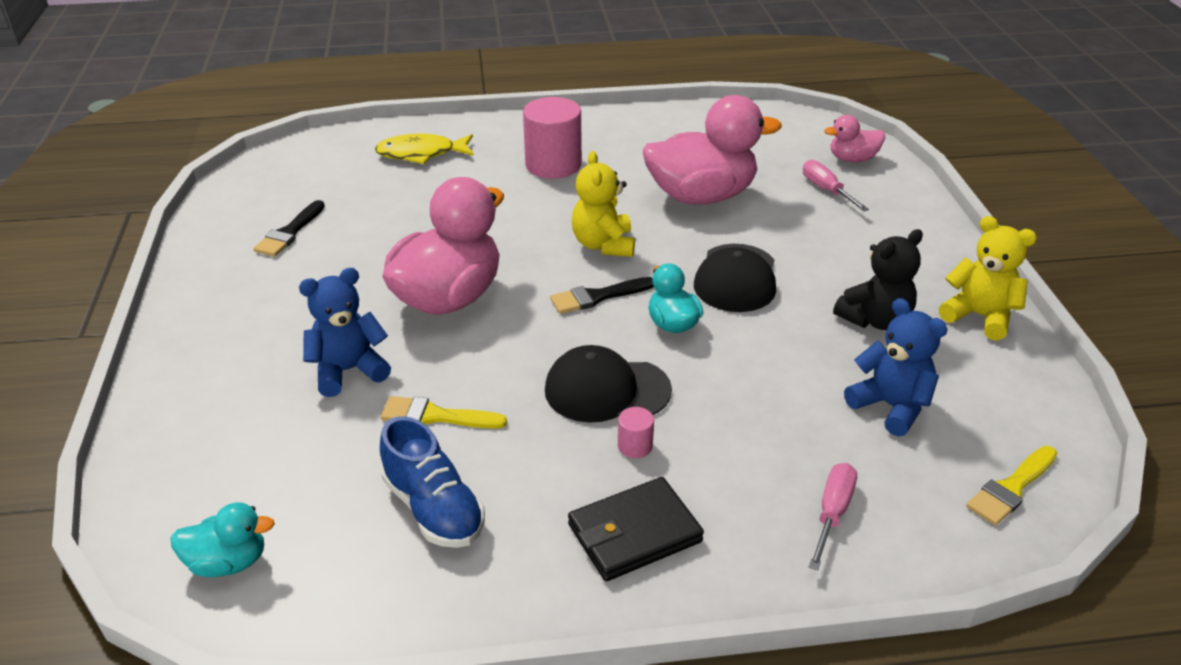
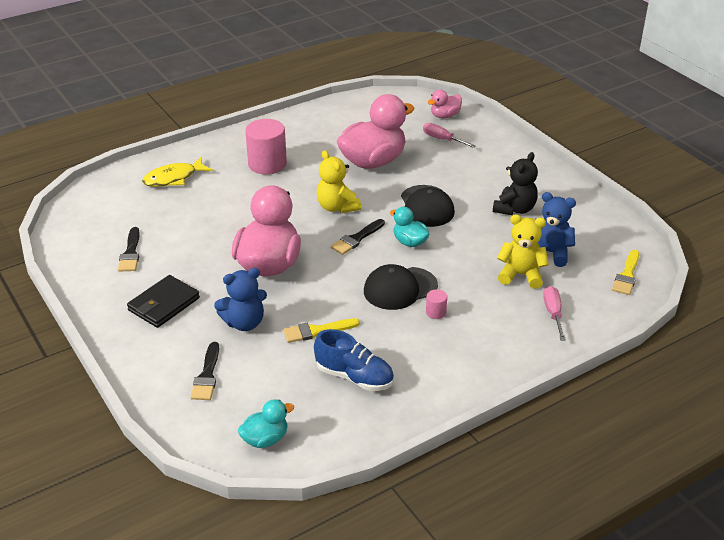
camera: 25 degrees left, 0 degrees up
(236, 432) = (207, 375): none -> black brush
(348, 371) = (244, 323): blue teddy bear -> blue teddy bear turned 150 degrees counterclockwise
(634, 533) = (465, 354): black wallet -> black wallet (164, 304)
(979, 316) = (565, 192): yellow teddy bear -> yellow teddy bear (521, 275)

